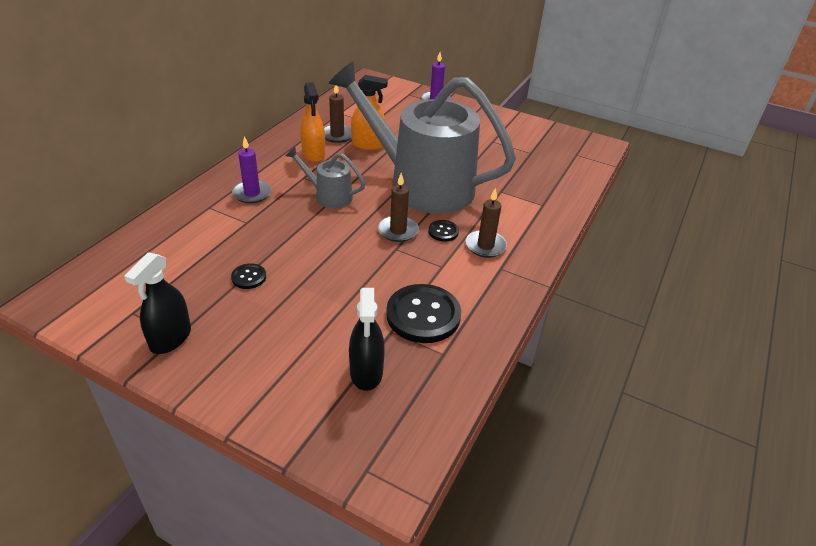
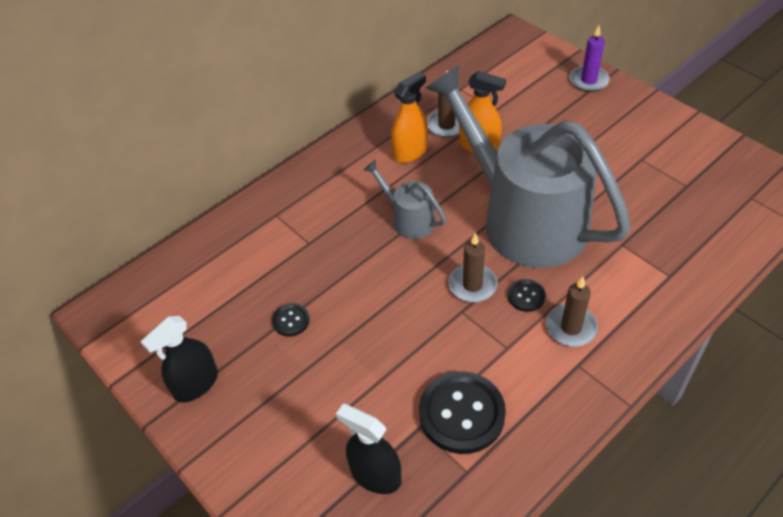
camera: 25 degrees right, 10 degrees up
(252, 193) = (325, 202): purple candle -> none
(313, 154) = (410, 152): orange spray bottle -> orange spray bottle turned 135 degrees counterclockwise
(366, 372) = (375, 475): black spray bottle -> black spray bottle turned 105 degrees clockwise

